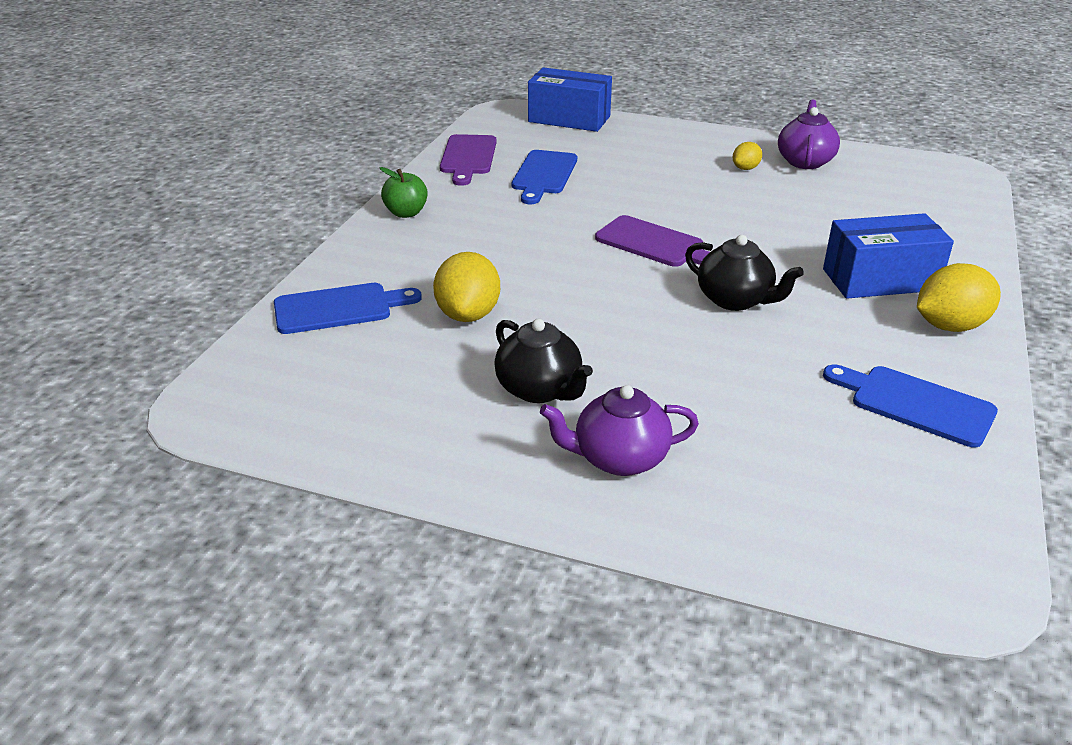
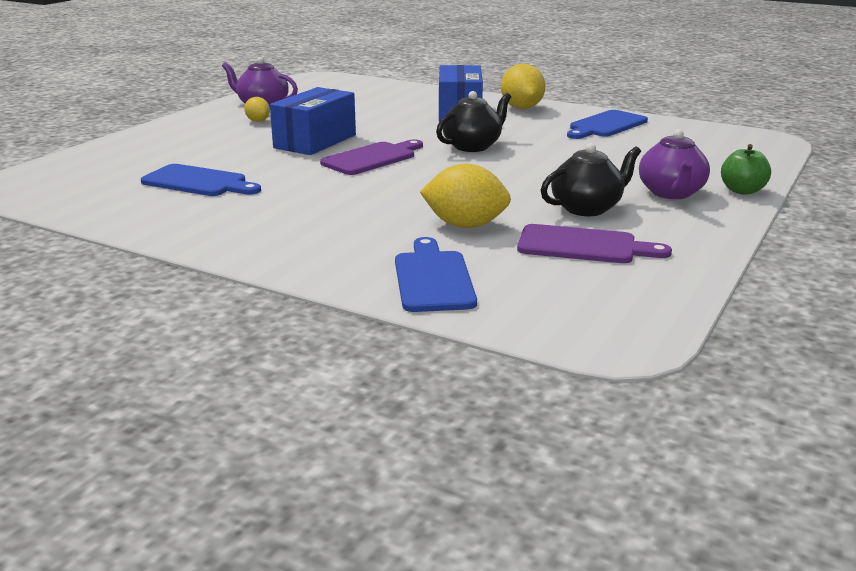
camera: 80 degrees left, 10 degrees down
(406, 213) = (232, 243): green apple -> green apple (742, 191)
(468, 157) = (115, 209): purple cutting board -> purple cutting board (583, 246)
(569, 119) = (69, 163): blue box -> blue box (315, 141)

